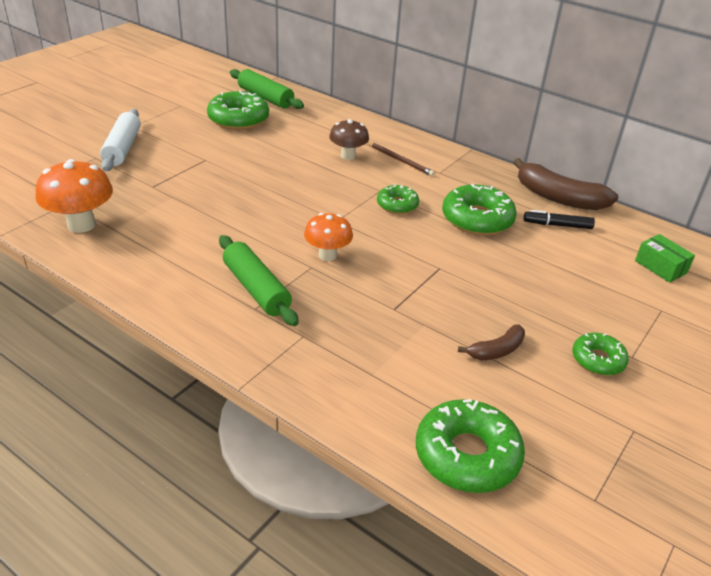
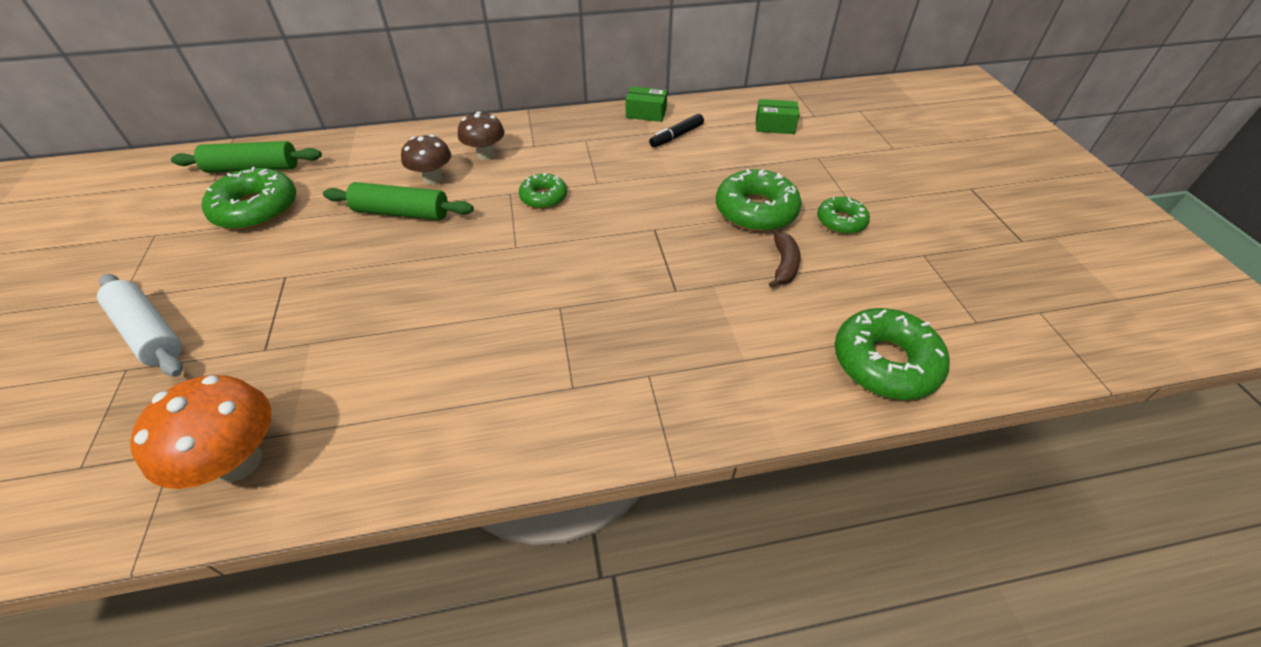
camera: 45 degrees left, 10 degrees up
(256, 289) = (545, 368): green rolling pin -> green rolling pin (402, 212)
(327, 255) = (556, 285): orange mushroom -> none
(400, 160) = (485, 155): brown pencil -> brown mushroom
(477, 219) = (619, 168): green donut -> green donut (755, 211)
(558, 198) = (646, 113): brown banana -> green box

